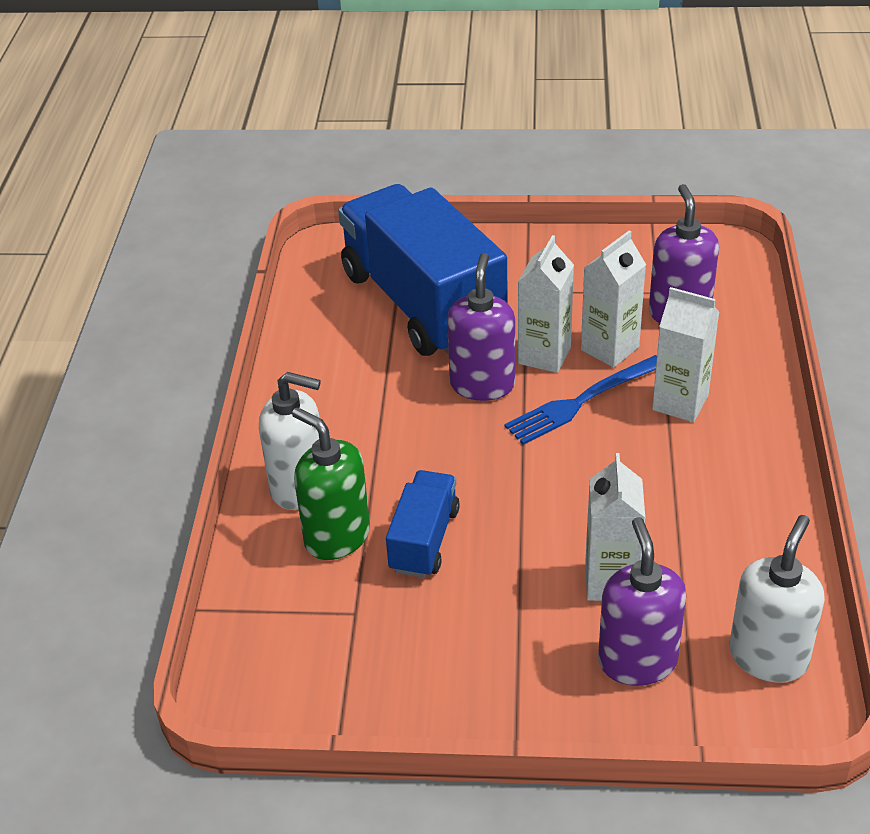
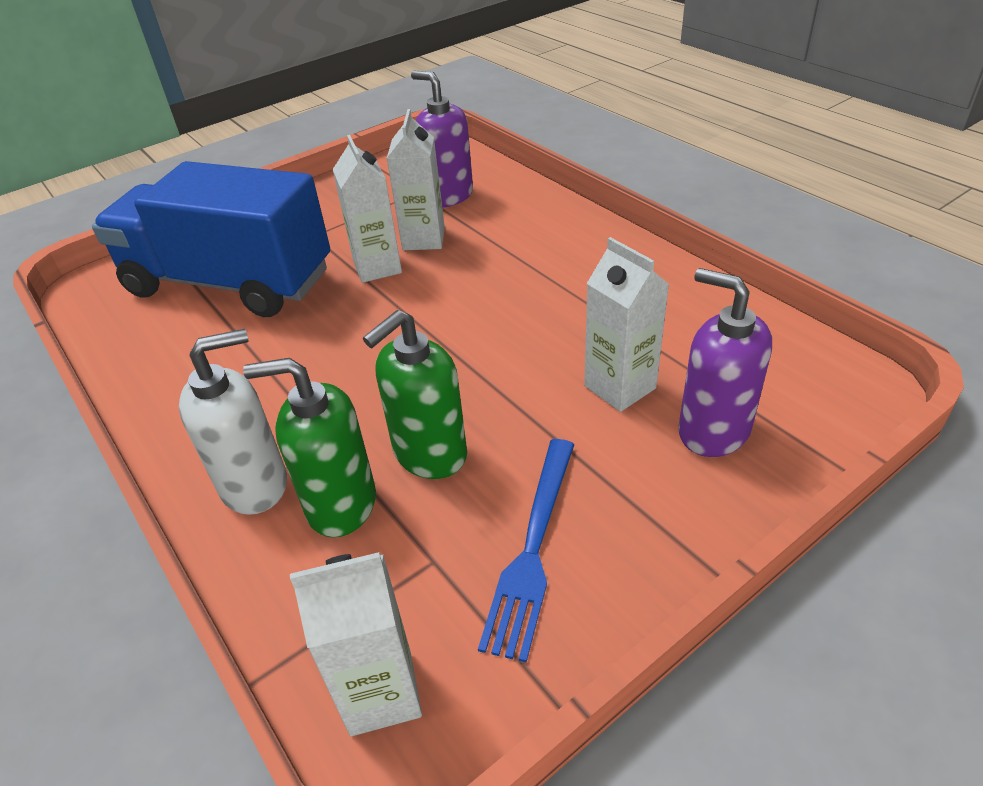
camera: 40 degrees left, 0 degrees up
(424, 540) = (429, 454): blue truck -> green soap dispenser
(482, 384) = (347, 311): purple soap dispenser -> none
(581, 401) = (443, 281): blue fork -> blue fork (532, 548)
(680, 403) = (517, 245): white carton -> white carton (381, 692)
(768, 656) = (790, 365): white soap dispenser -> none

